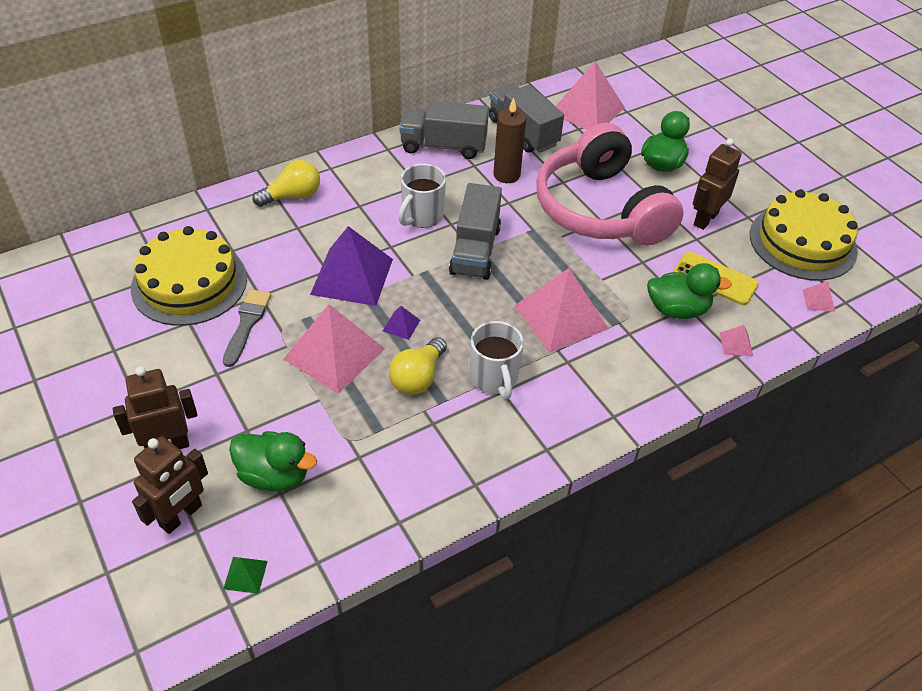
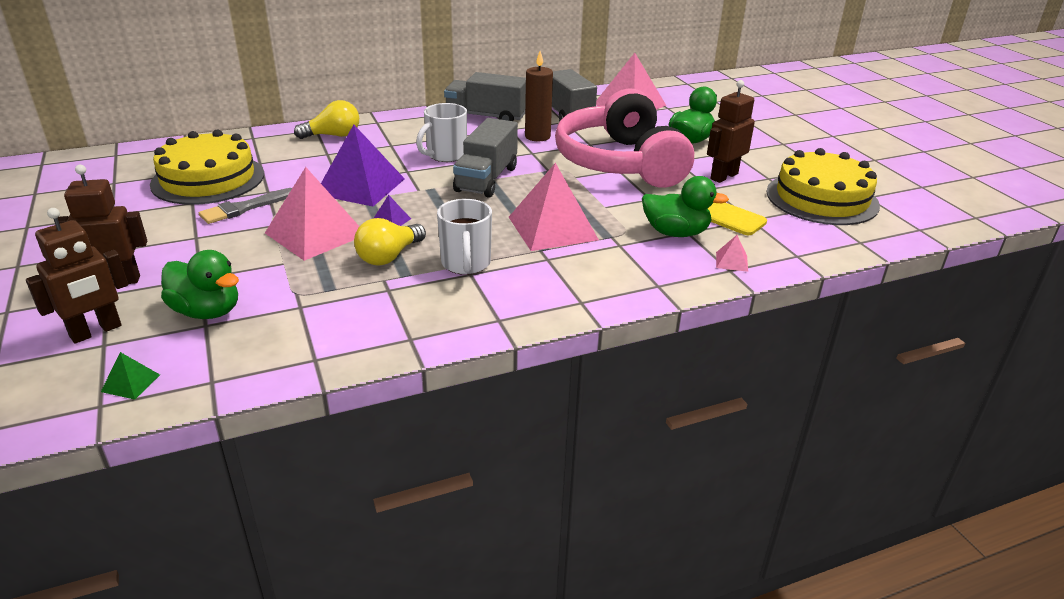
camera: 10 degrees right, 15 degrees down
(247, 324) = (244, 208): grey brush -> grey brush turned 150 degrees counterclockwise
(818, 300) = (830, 238): pink pyramid -> none

